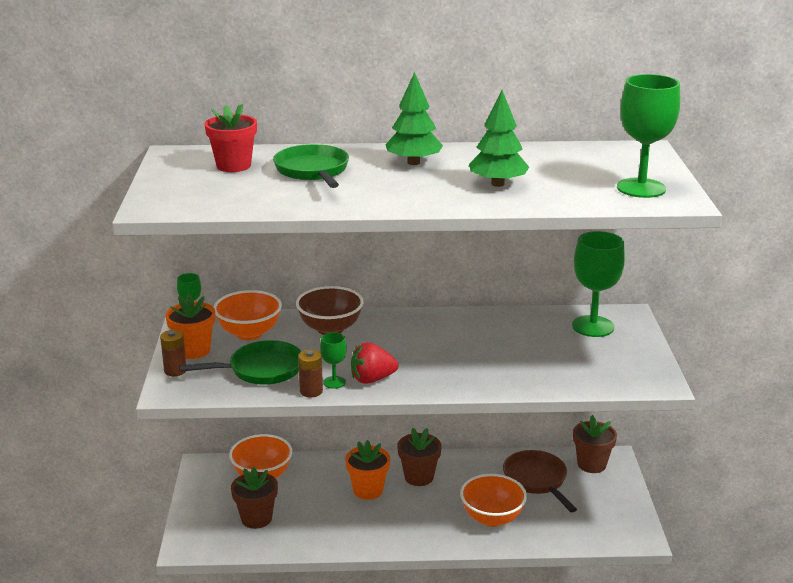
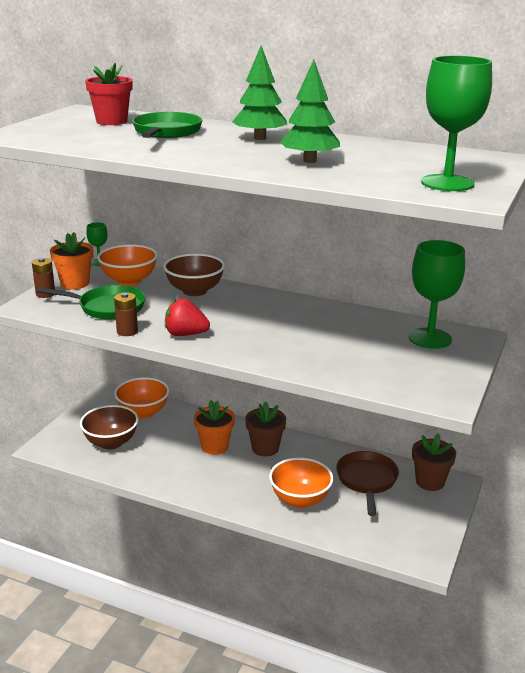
camera: 25 degrees right, 0 degrees up
(256, 518) = (111, 442): brown flower pot -> brown bowl
(334, 382) = (153, 329): green goblet -> none

